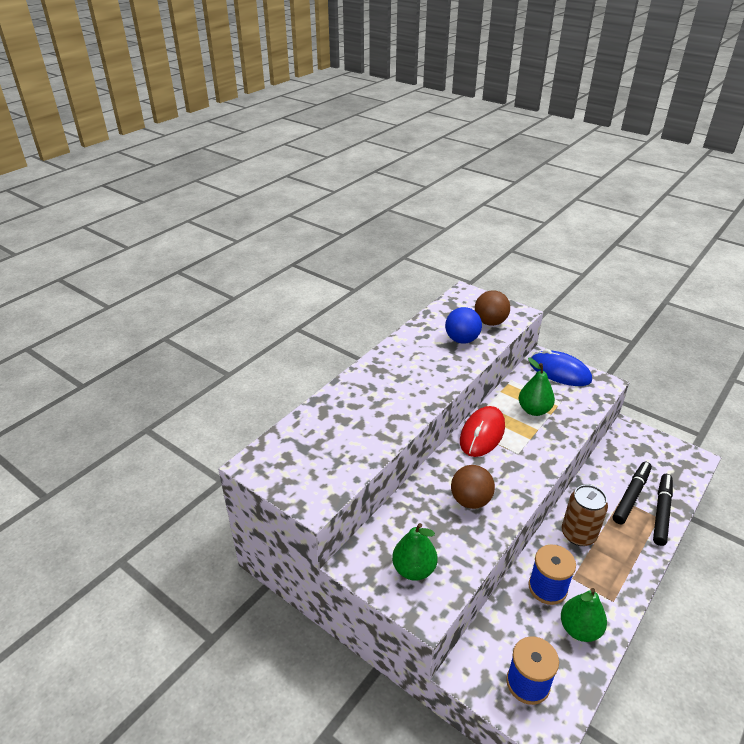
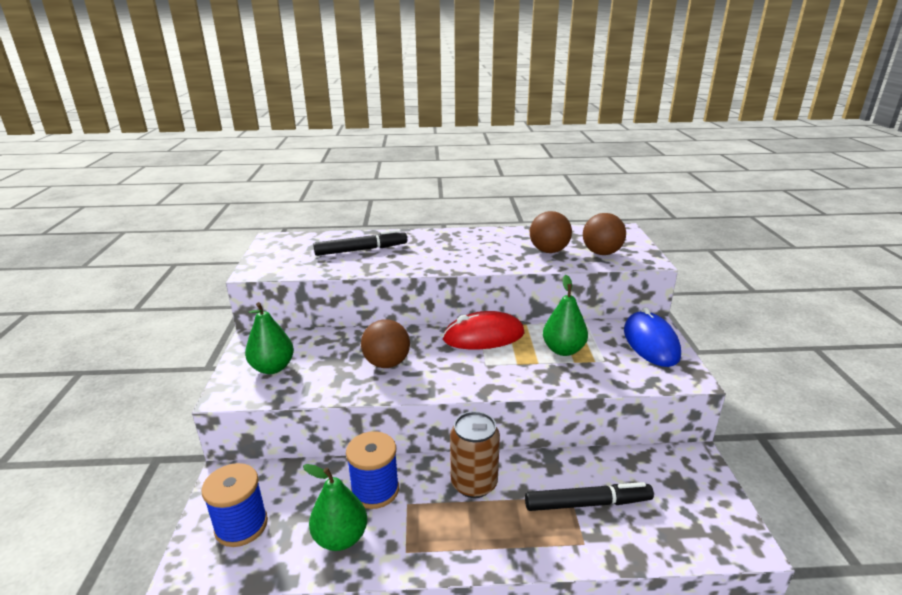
camera: 50 degrees right, 10 degrees down
(462, 340) = (549, 251): blue ball -> brown ball
(661, 512) = (596, 542): black marker -> black marker (361, 250)

